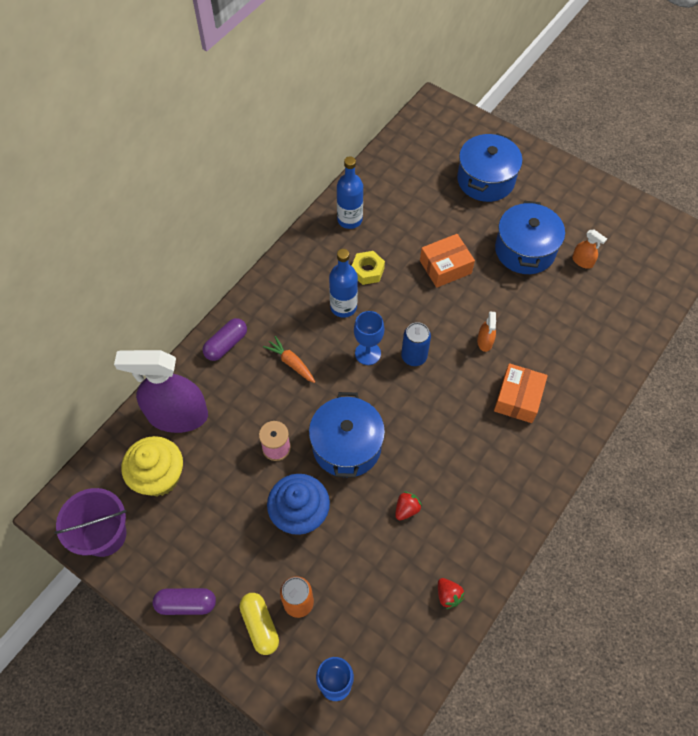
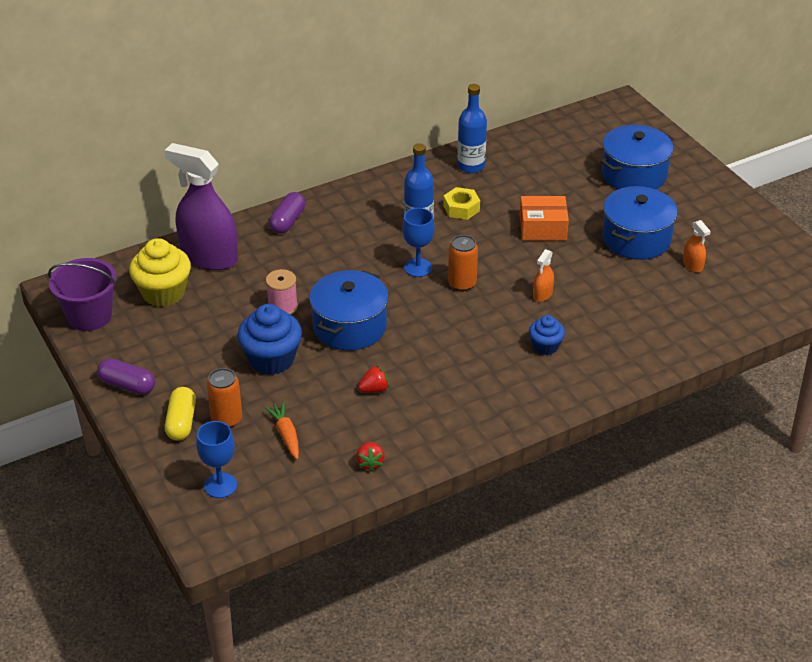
camera: 25 degrees right, 20 degrees down
(226, 344) = (288, 221): purple capsule -> purple capsule turned 45 degrees counterclockwise
(291, 363) = (339, 252): orange carrot -> orange carrot (286, 434)
(414, 356) = (462, 283): blue can -> orange can
(518, 398) = (545, 346): orange box -> blue cupcake

